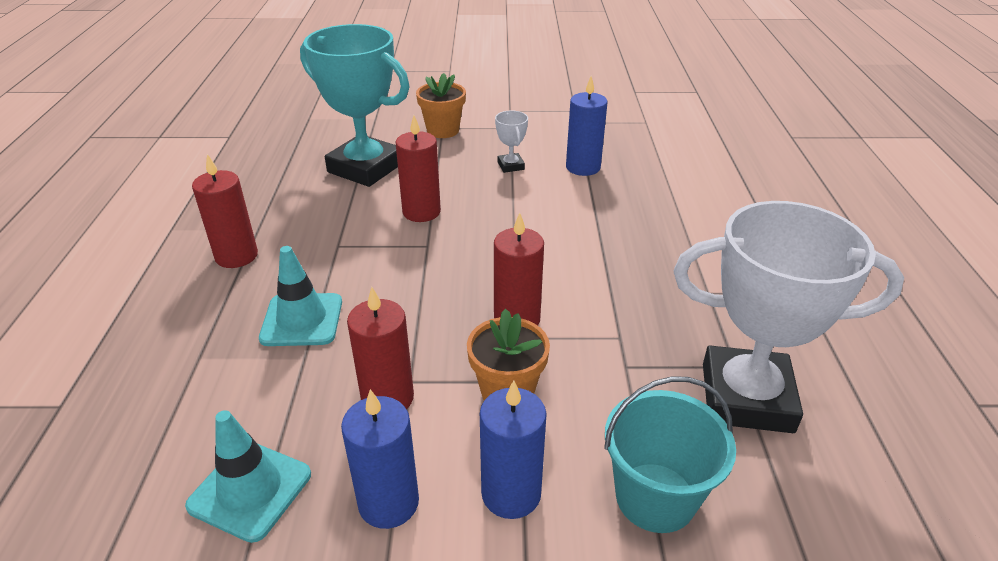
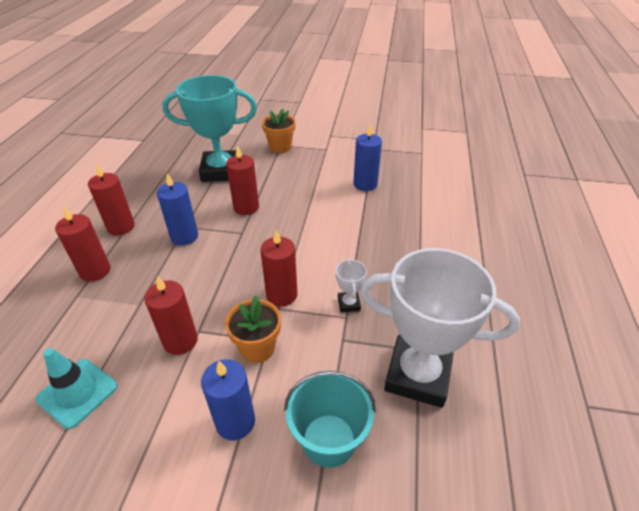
camera: 10 degrees right, 5 degrees up
(217, 320) = (95, 271): none -> red candle
(302, 320) = (146, 277): turquoise traffic cone -> none
(365, 168) = (221, 171): turquoise trophy -> turquoise trophy turned 45 degrees counterclockwise
(388, 503) = (157, 415): blue candle -> blue candle (184, 236)
(511, 166) = (316, 178): white trophy -> white trophy (349, 304)

